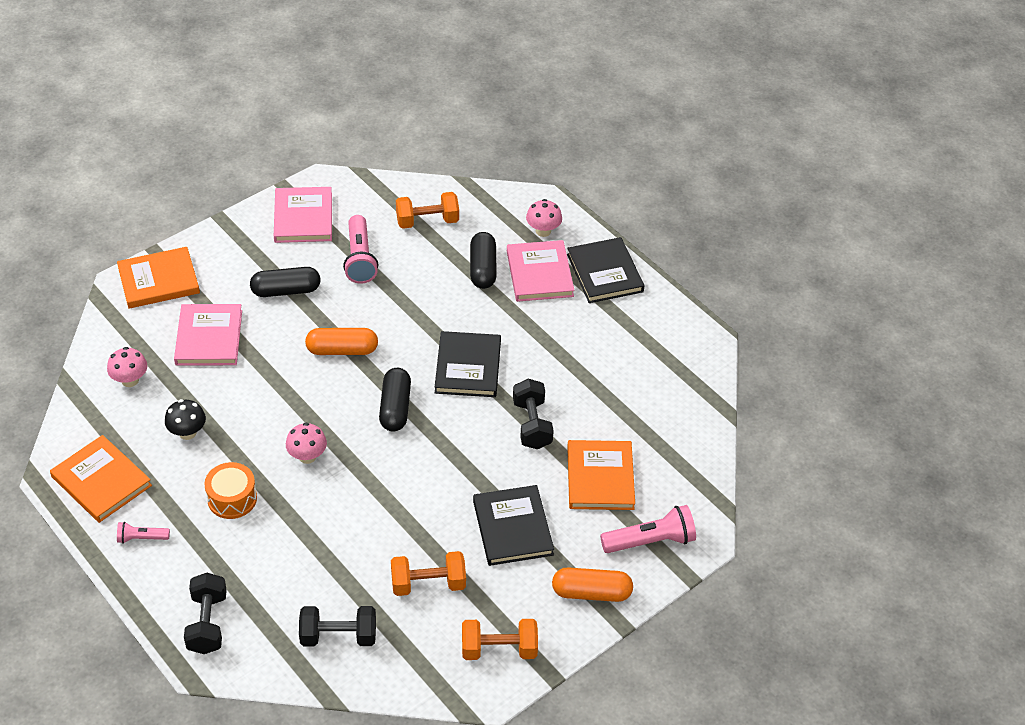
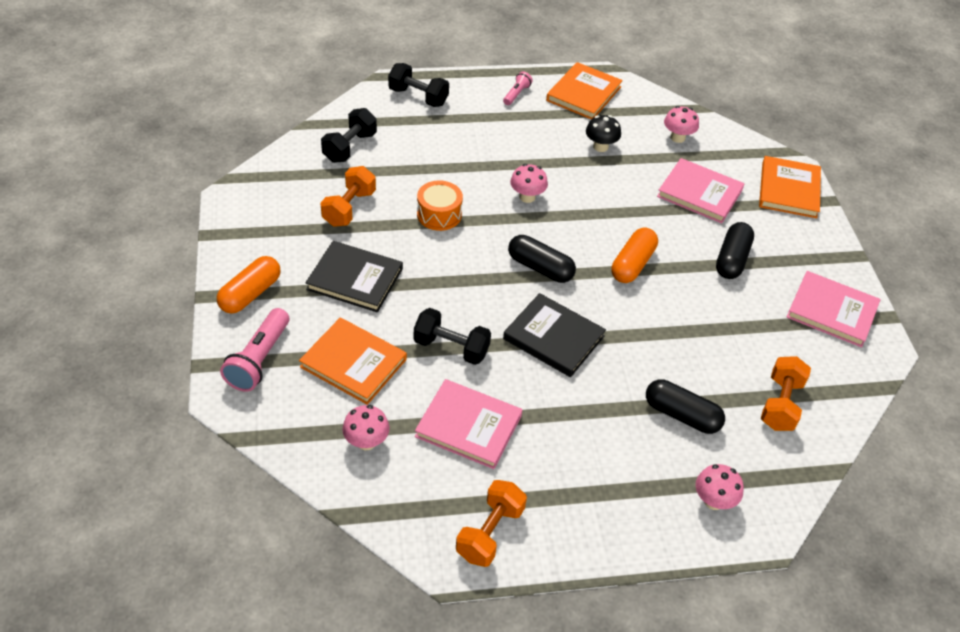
camera: 120 degrees right, 0 degrees up
(101, 481) = (584, 94): orange book -> orange book turned 45 degrees counterclockwise
(232, 498) = (517, 145): orange drum -> orange drum (439, 214)
(360, 259) = (748, 327): pink flashlight -> none
(499, 649) = (257, 218): orange dumbbell -> orange dumbbell (490, 533)
(540, 273) = (646, 460): pink book -> pink book (468, 426)
(604, 273) = (613, 522): black book -> none
(661, 430) = (366, 442): none -> pink mushroom

